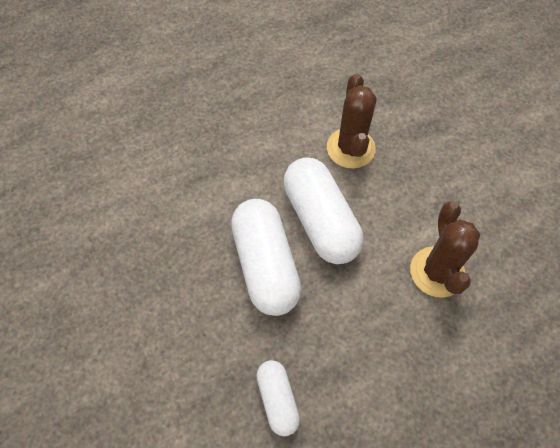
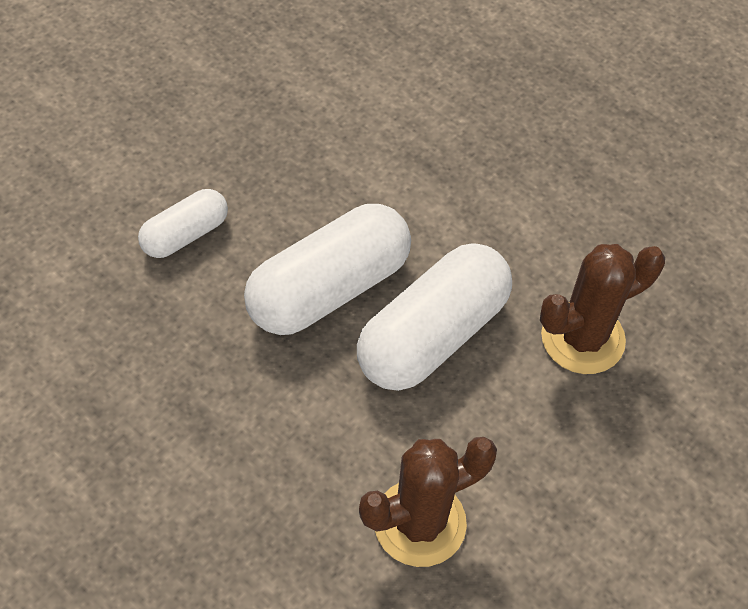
camera: 65 degrees right, 5 degrees down
(277, 399) = (141, 366): white capsule -> white capsule (185, 234)

